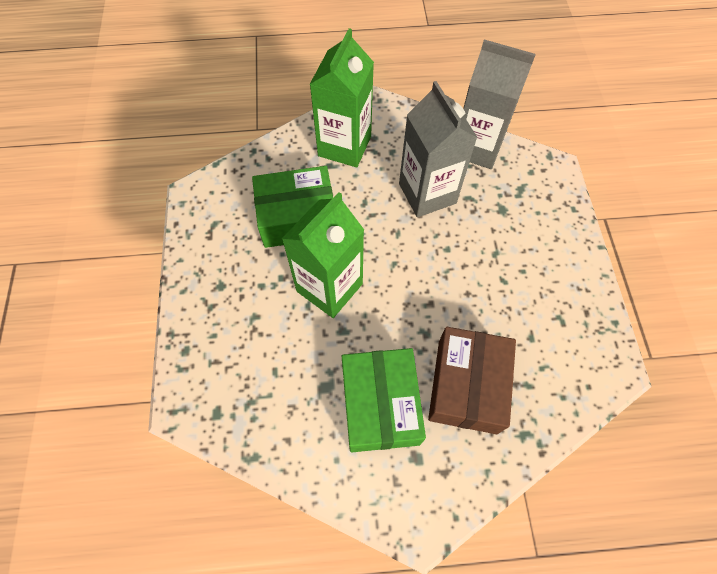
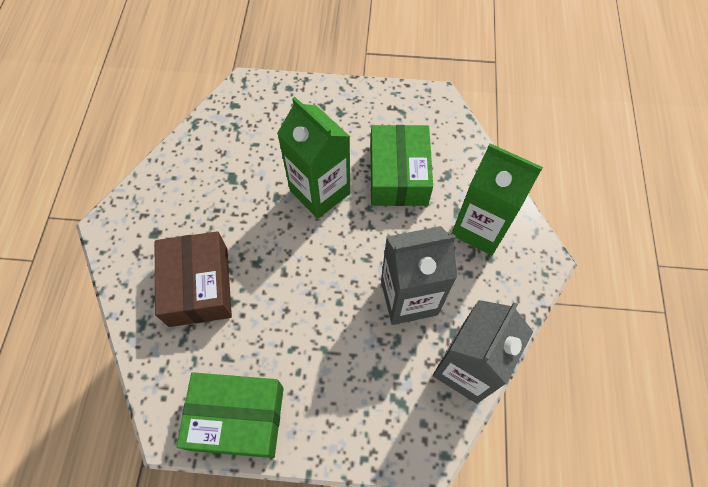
camera: 100 degrees right, 0 degrees up
(380, 405) = (204, 214): green box -> green box (237, 418)
(467, 386) = (198, 286): brown box -> brown box turned 60 degrees clockwise

